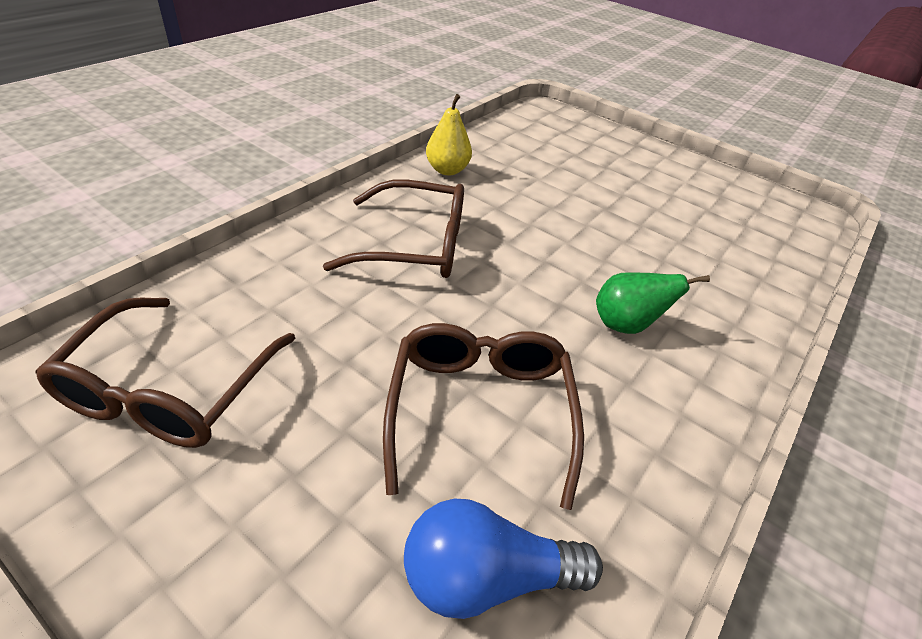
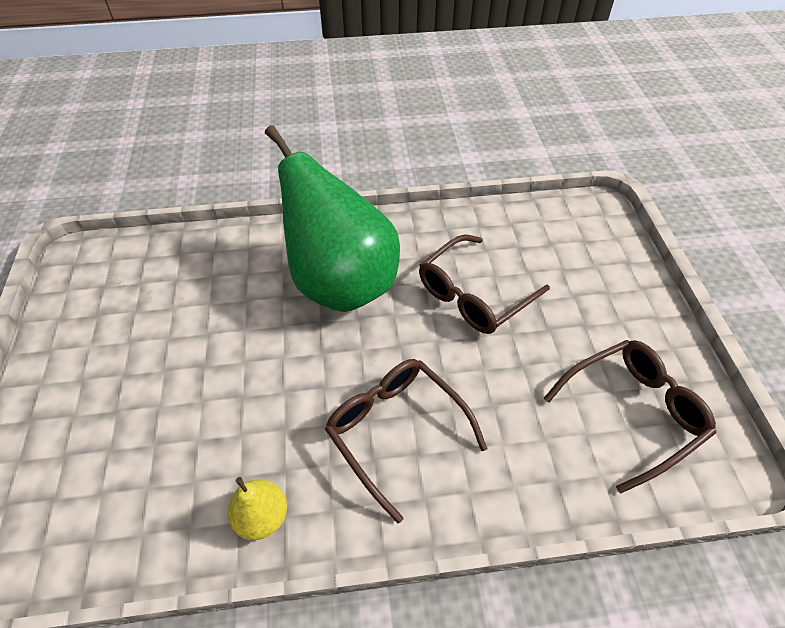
camera: 130 degrees left, 10 degrees up
(486, 577) = (531, 245): blue light bulb -> none
(625, 325) = (341, 282): green pear -> green pear, size x2.49

